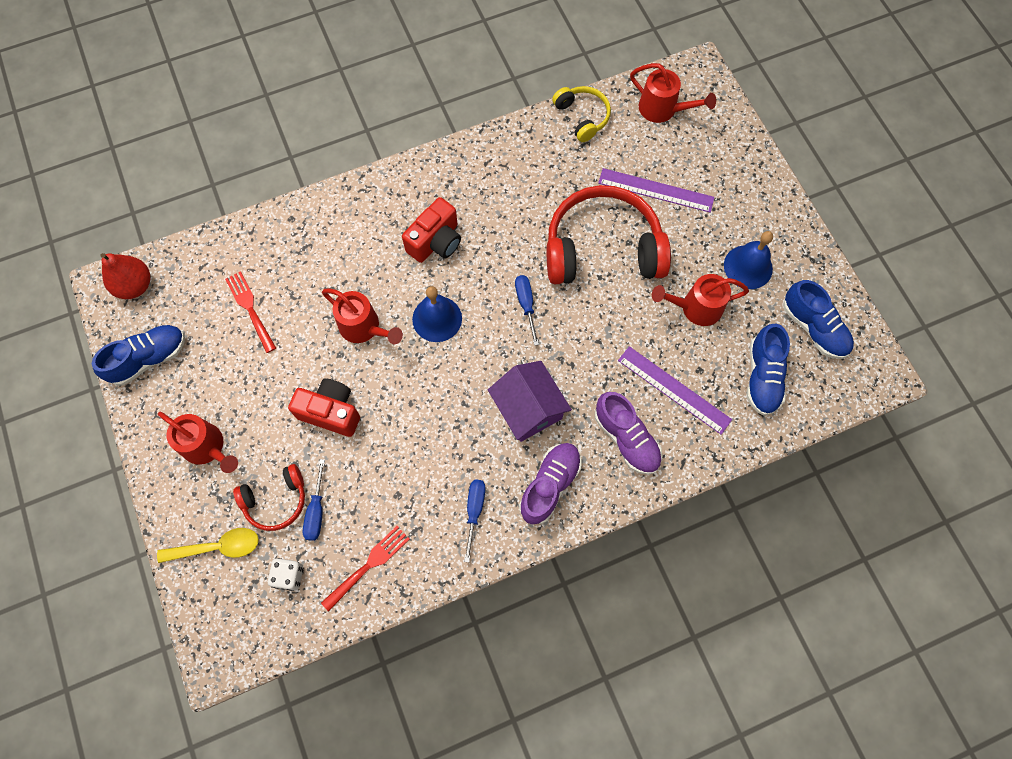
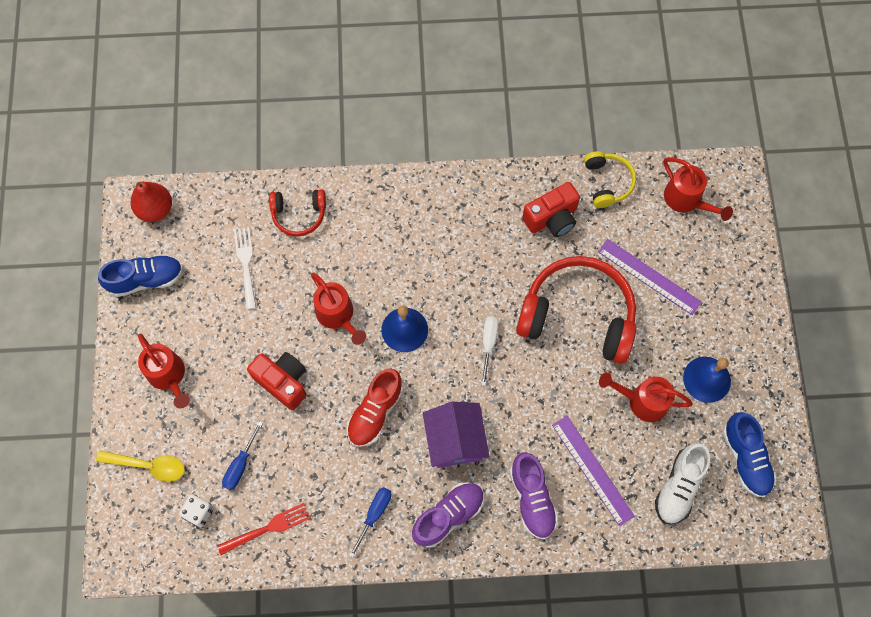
camera: 20 degrees right, 0 degrees up
(250, 309) = (246, 264): red fork -> white fork
(276, 500) = (210, 443): red headphones -> red headphones (299, 214)
(436, 242) = (429, 258): red camera -> red camera (552, 218)
(437, 409) = (375, 412): none -> red shoe
(526, 304) = (488, 344): blue screwdriver -> white screwdriver
(762, 376) = (679, 487): blue shoe -> white shoe

